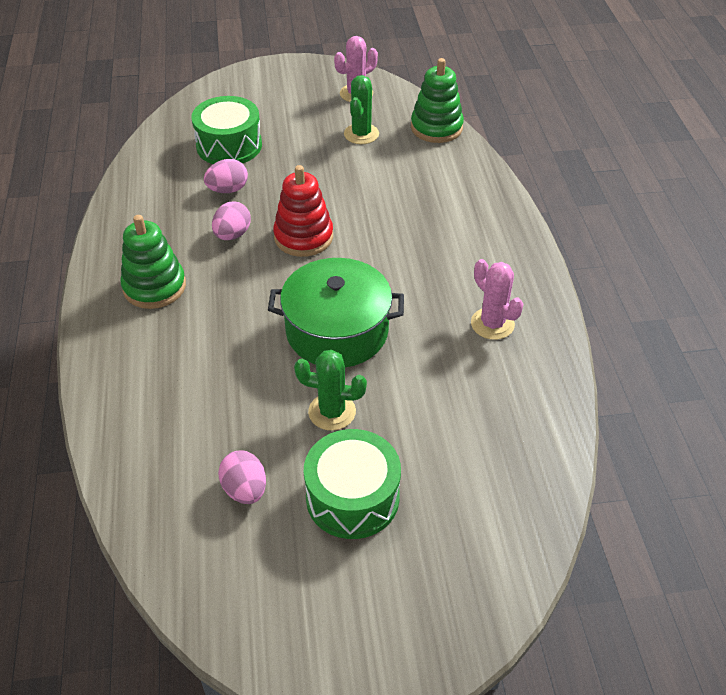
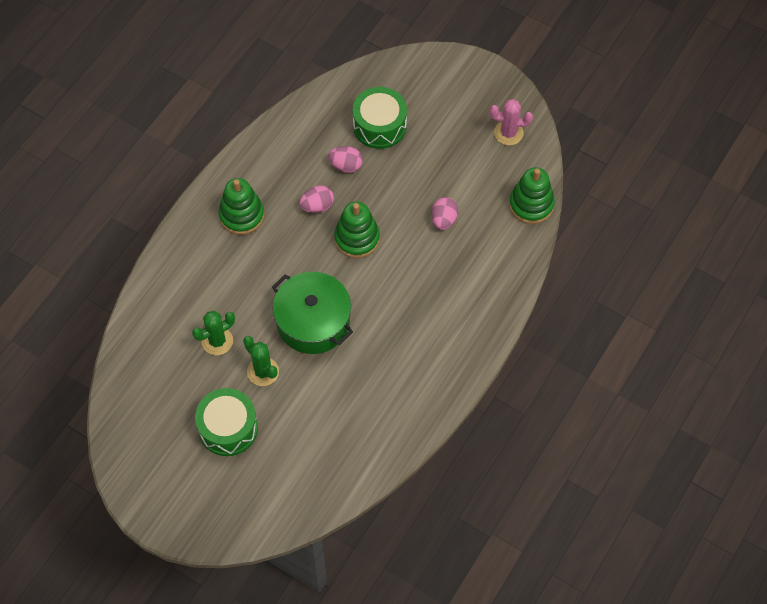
camera: 40 degrees right, 15 degrees up
(245, 490) = (182, 383): pink egg -> pink egg (443, 220)
(303, 237) = (357, 238): red stacking toy -> green stacking toy
(361, 134) = (474, 175): green cactus -> green cactus (217, 341)
(492, 324) = (403, 383): pink cactus -> none

